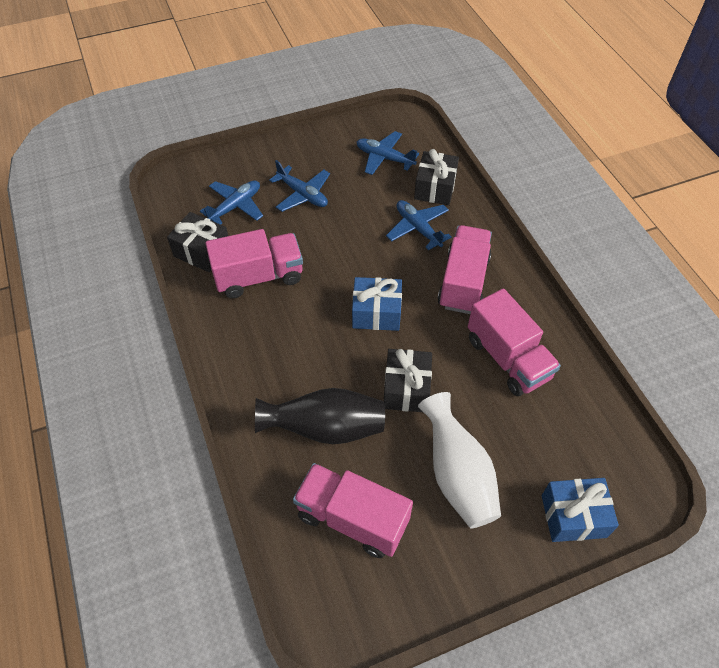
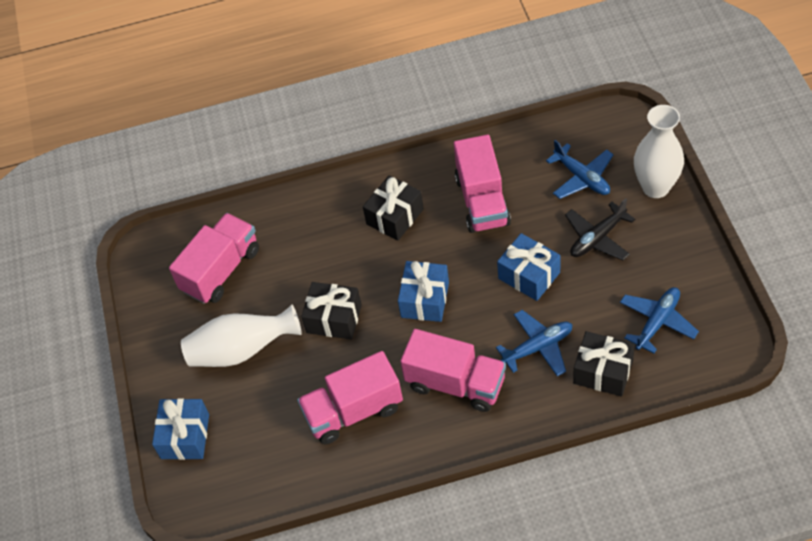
camera: 105 degrees right, 0 degrees up
(202, 251) = (520, 153): black gift -> black gift (395, 216)
(249, 160) = (655, 187): none -> white vase
(302, 194) = (597, 238): blue plane -> black plane
(325, 428) = (305, 254): black vase -> none
(344, 238) = (529, 275): none -> blue gift

